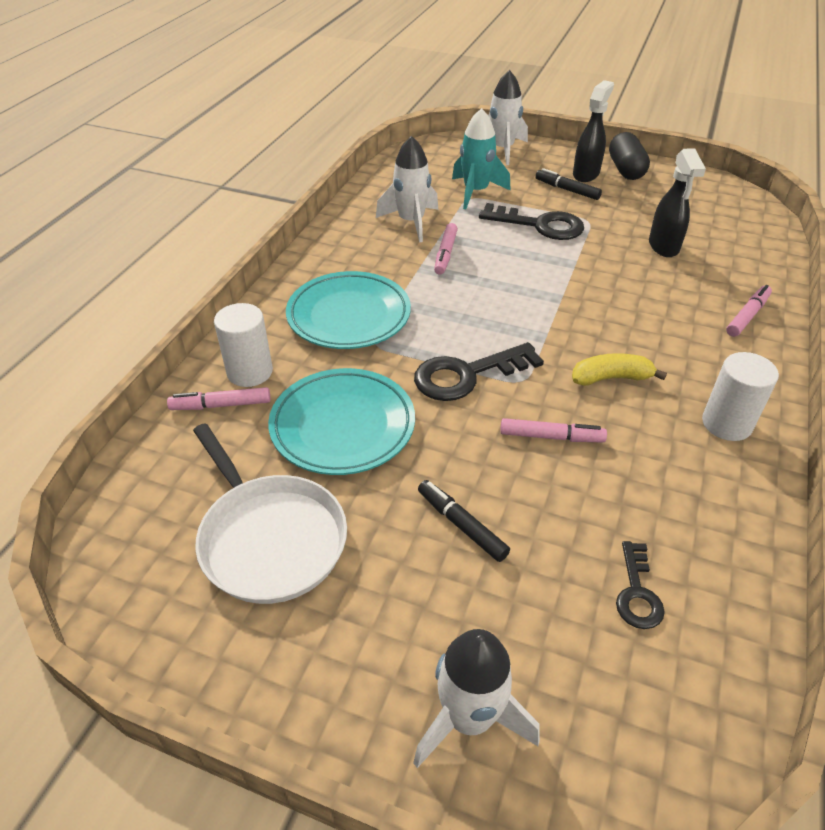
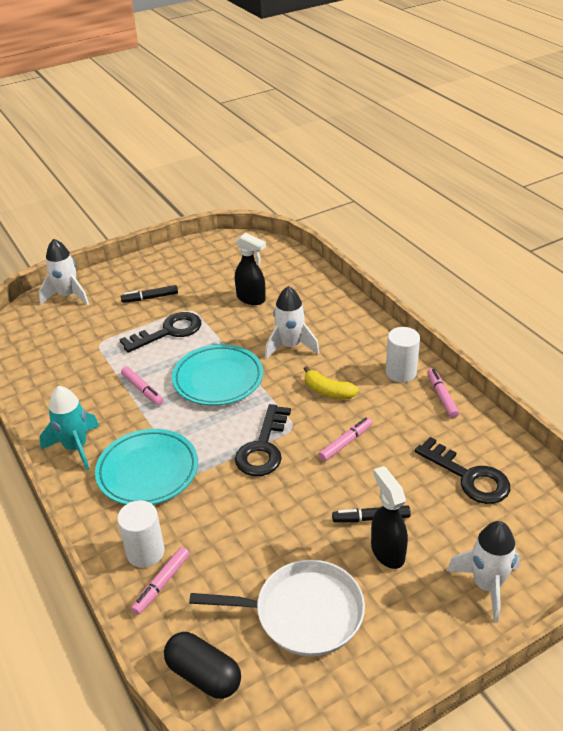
camera: 50 degrees left, 5 degrees down
(343, 426) = (246, 529): turquoise plate -> turquoise plate (218, 379)
(411, 222) = (88, 385): white rocket -> white rocket (290, 346)
(475, 192) = (97, 336): turquoise rocket -> turquoise rocket (76, 447)
(586, 174) = (145, 280): black spray bottle -> black spray bottle (387, 551)
(611, 378) = (328, 391): yellow banana -> yellow banana turned 90 degrees counterclockwise
(625, 169) = (164, 262): black capsule -> black capsule (204, 675)
(637, 593) = (469, 477): black key -> black key, size x1.75
(747, 316) = (338, 310): pink marker -> pink marker (441, 396)

